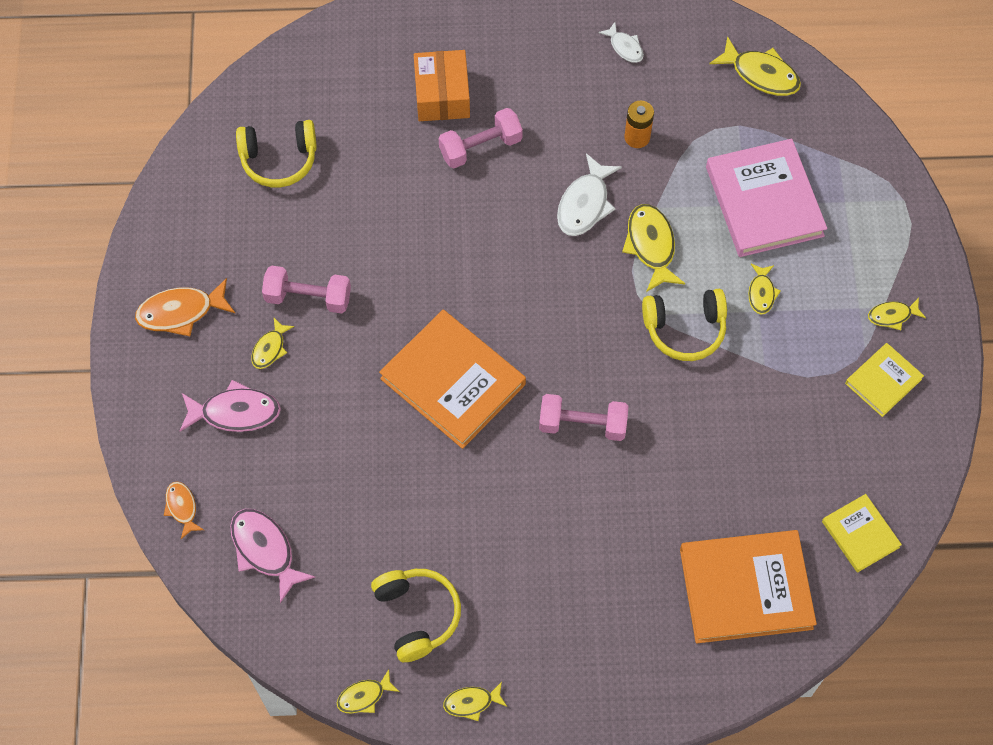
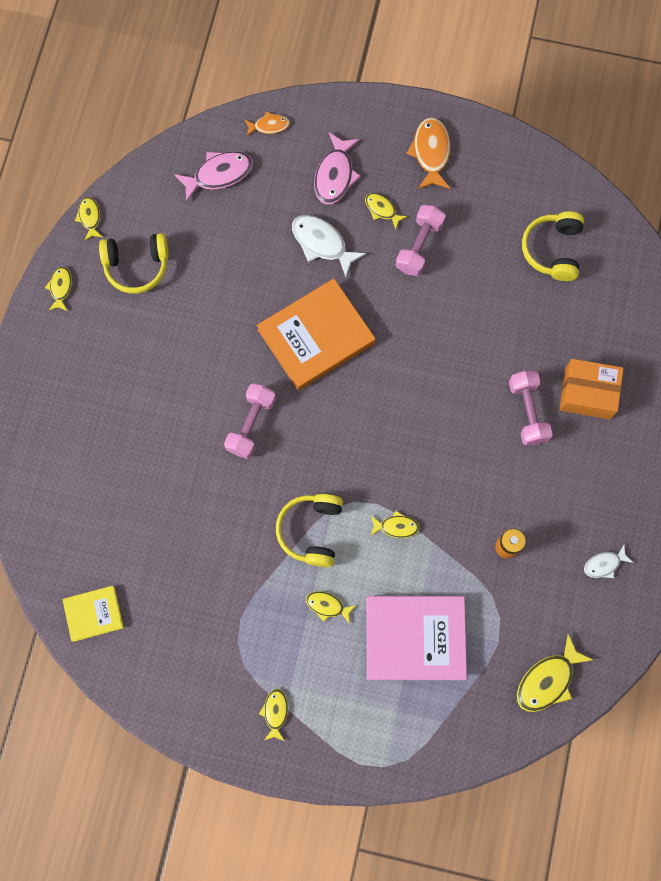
camera: 105 degrees right, 10 degrees up
(585, 204) = (450, 483): white fish -> white fish (322, 243)
(651, 246) = (396, 527): yellow fish -> yellow fish, size x0.58
(745, 589) = (79, 509): orange book -> none
(883, 381) = (218, 682): yellow book -> none

